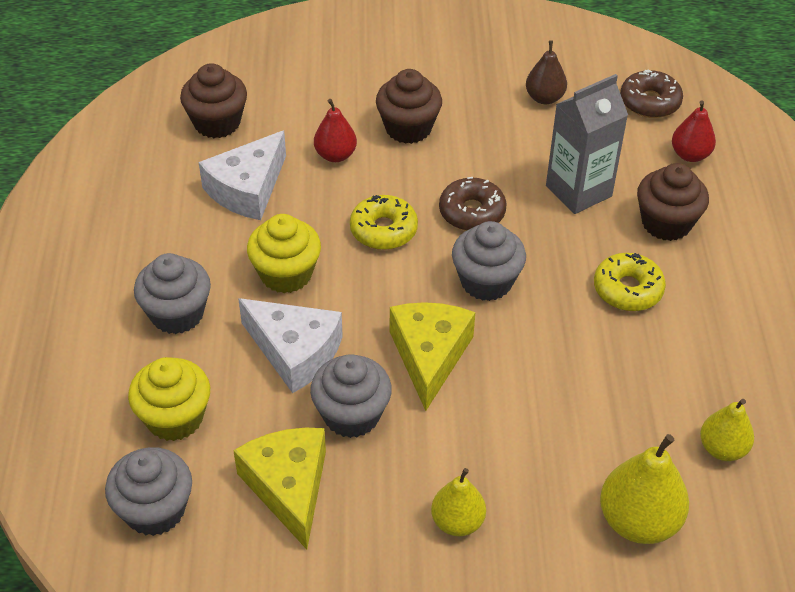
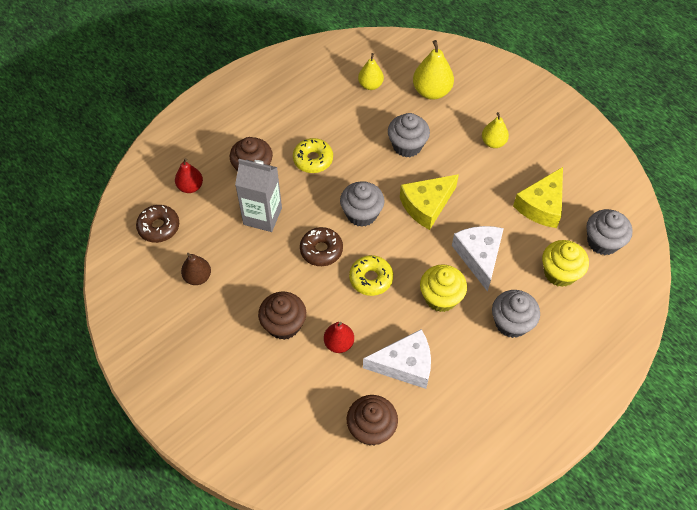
camera: 130 degrees left, 10 degrees up
(351, 415) = (486, 210): grey cupcake -> grey cupcake (407, 146)

